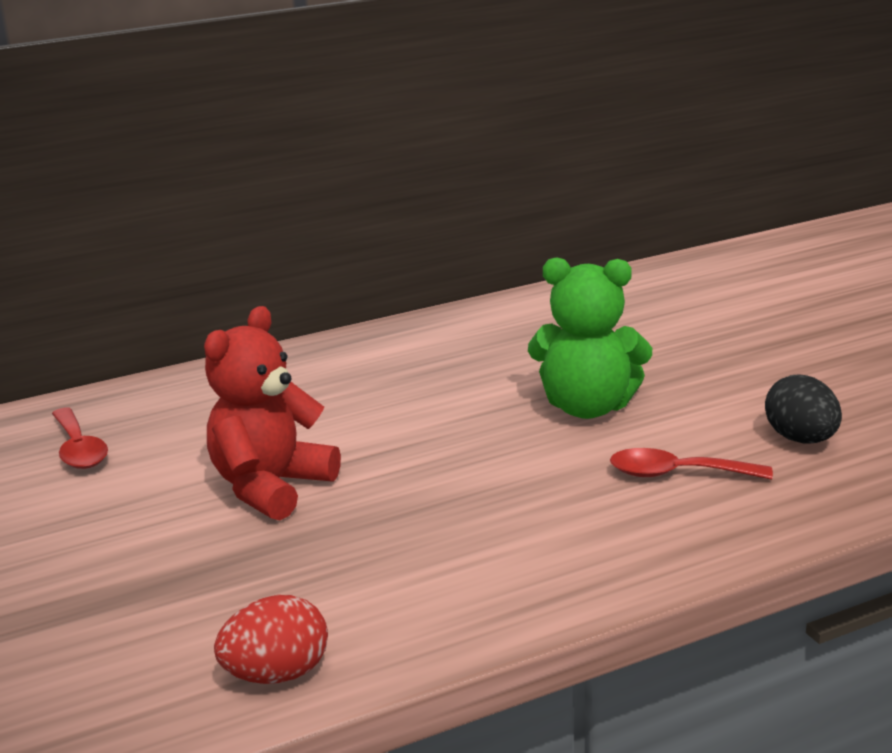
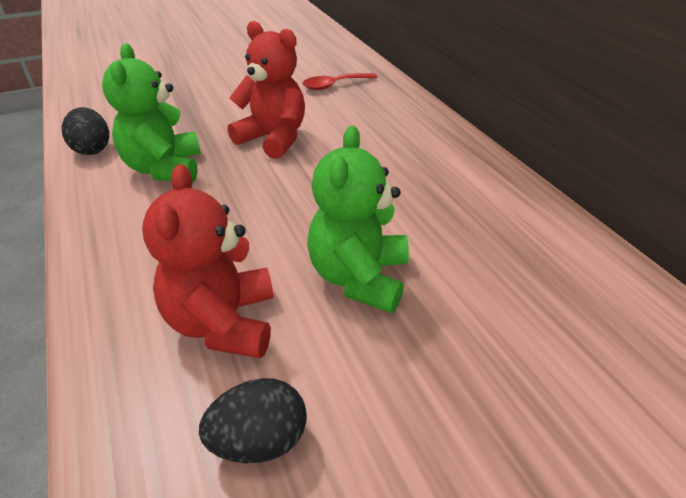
camera: 90 degrees right, 15 degrees up
(277, 674) = (92, 149): red egg -> black egg
(357, 574) = (164, 169): none -> green teddy bear
(677, 474) = (223, 323): red spoon -> red teddy bear

